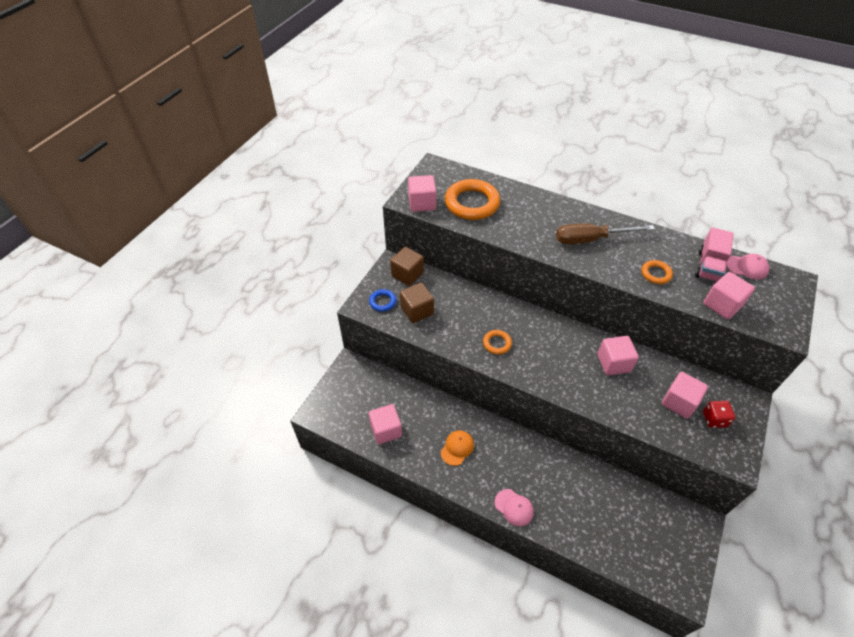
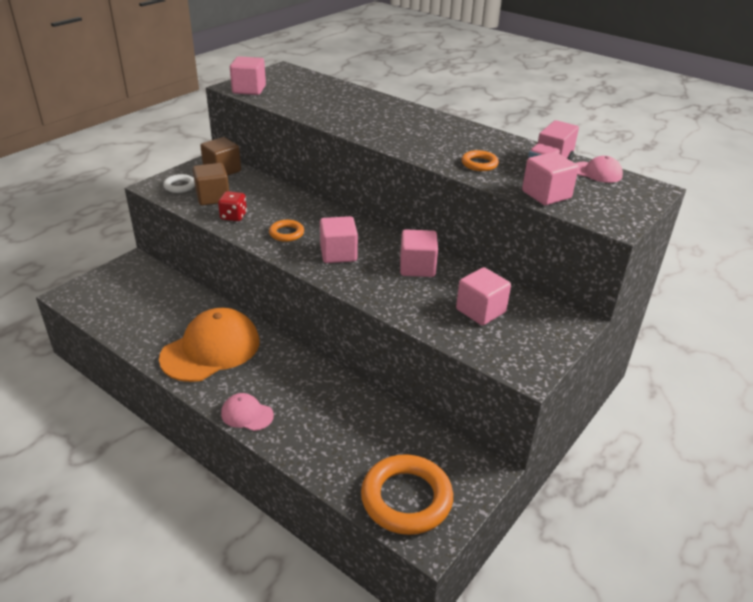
camera: 10 degrees right, 15 degrees down
(382, 302) = (180, 186): blue ring -> white ring
(386, 430) = (137, 321): pink cube -> pink cube (338, 254)
(457, 448) = (211, 349): orange cap -> orange cap, size x2.11
(472, 203) = (303, 95): orange ring -> orange ring (406, 498)
(514, 507) = (247, 414): pink cap -> pink cap turned 150 degrees clockwise
(591, 239) = (420, 132): brown screwdriver -> none
(714, 419) = (518, 332): red dice -> red dice (233, 216)

